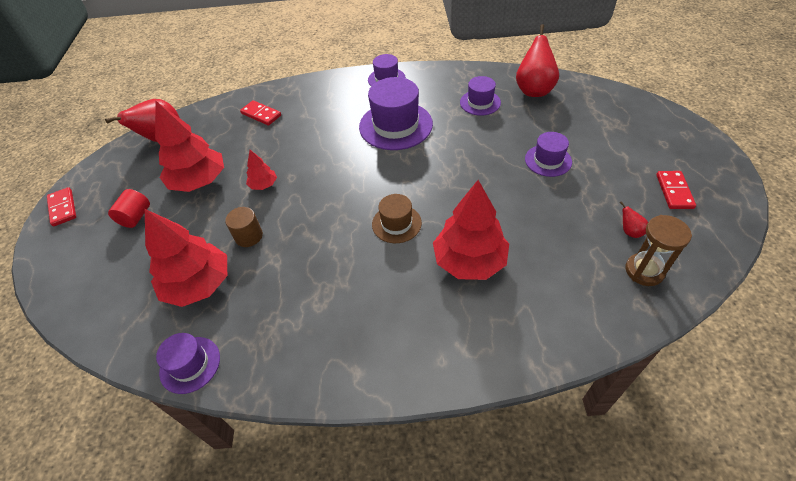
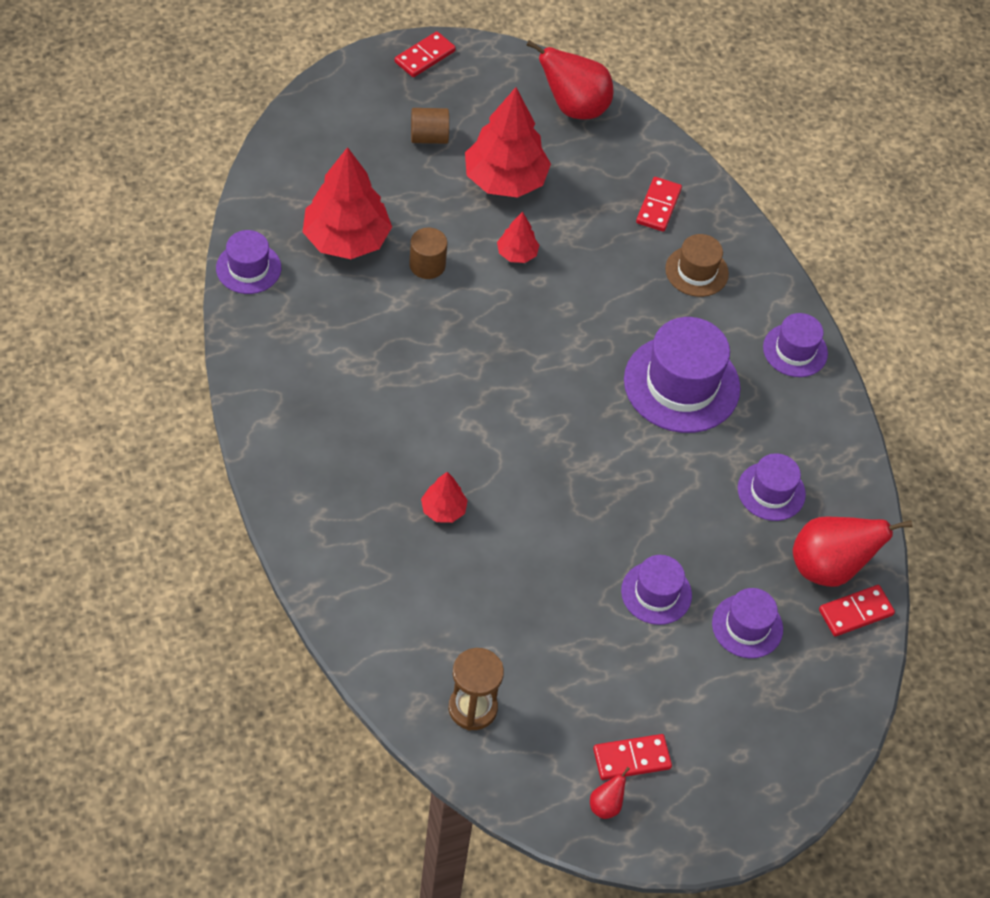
camera: 65 degrees right, 5 degrees up
(136, 217) = (429, 137): red cylinder -> brown cylinder
(396, 223) = (486, 420): brown hat -> brown hat (696, 271)
(469, 261) = (443, 509): red tree -> red tree, size x0.48
(563, 85) = (855, 612): none -> red domino
(572, 126) = (747, 626): none -> purple hat
(629, 231) = (537, 695): red pear -> red pear (606, 805)

